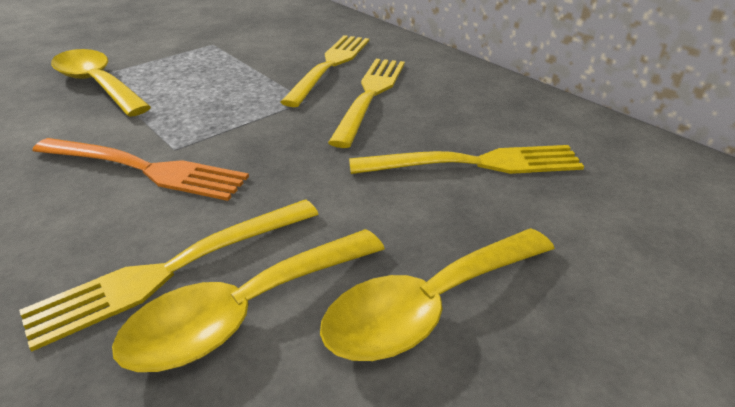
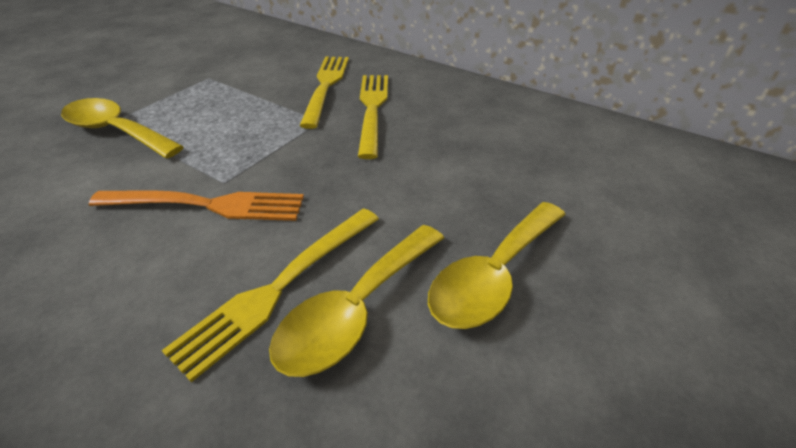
camera: 15 degrees left, 5 degrees up
(474, 163) = (479, 156): yellow fork -> none

